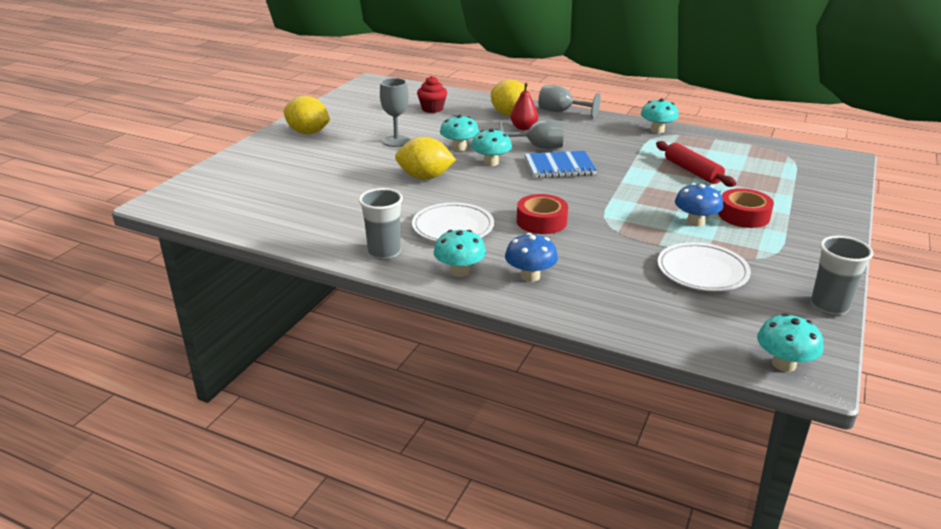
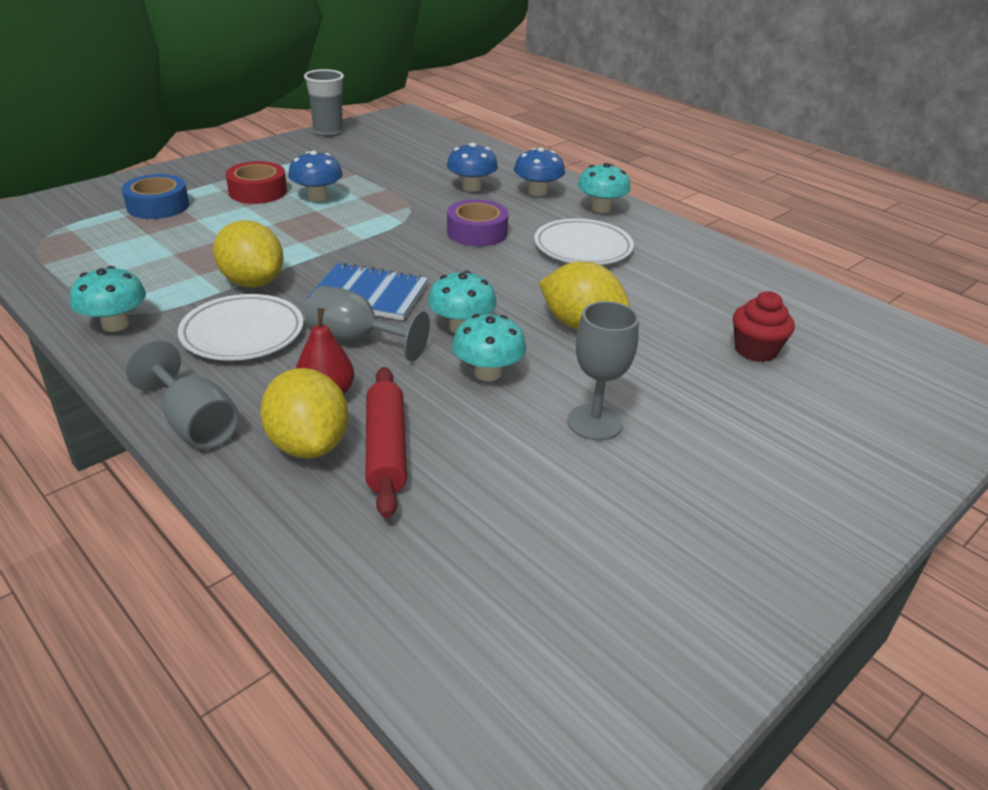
camera: 160 degrees left, 5 degrees up
(308, 132) = (782, 506): yellow lemon -> yellow lemon (252, 282)
(384, 252) = (671, 240): grey cup -> none
(432, 109) = (460, 524): red cupcake -> red cupcake (755, 350)
(541, 221) = (477, 232): red tape -> purple tape
(593, 265) = (471, 187): none -> blue mushroom
(692, 171) = (208, 246): red rolling pin -> red rolling pin (385, 449)
(702, 271) = (383, 165): white plate -> white plate (242, 333)
(779, 188) = (158, 206): none -> blue tape
(784, 364) = (416, 120): turquoise mushroom -> none

